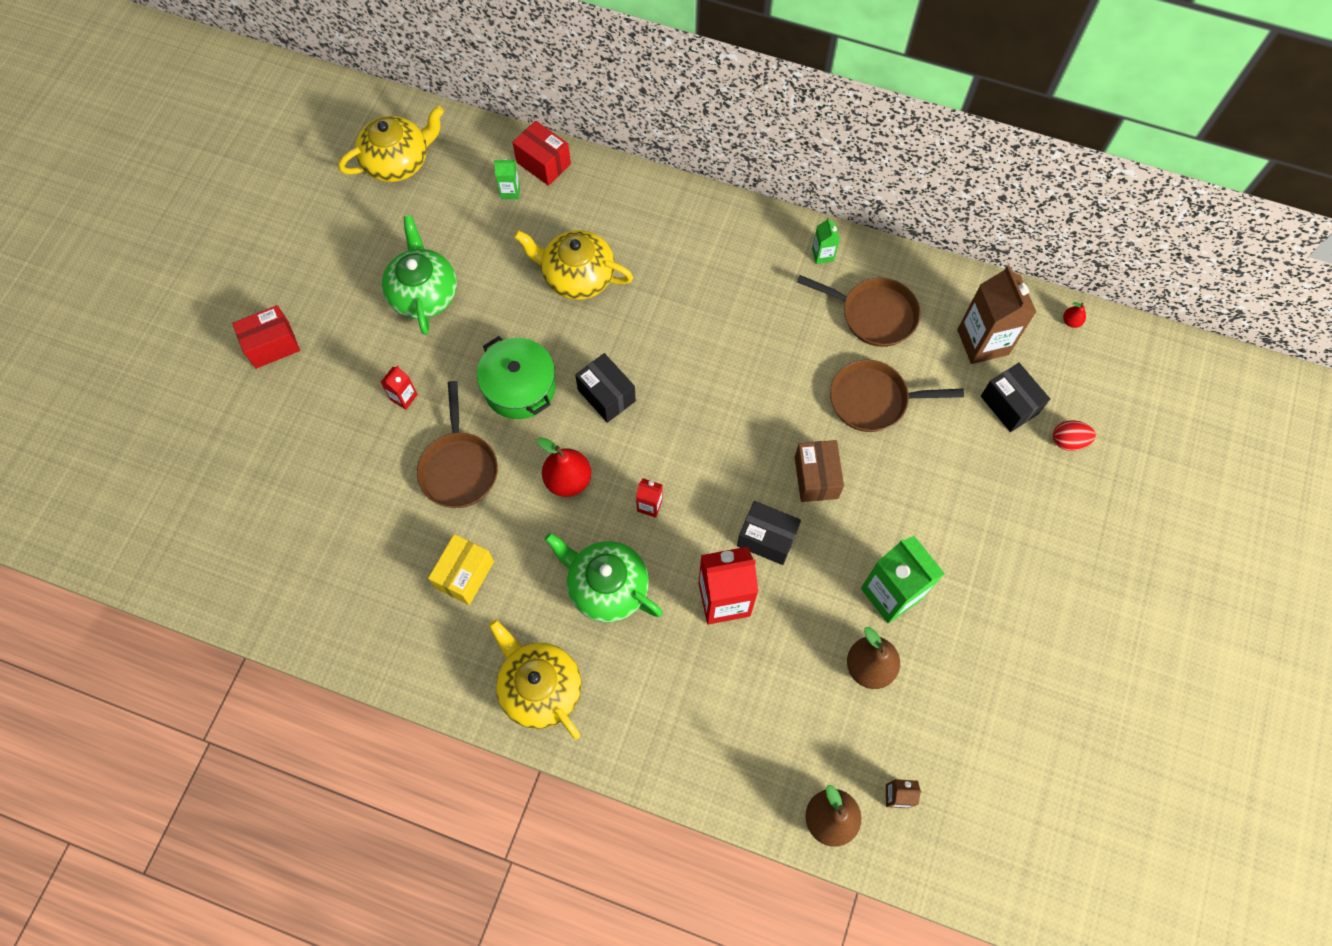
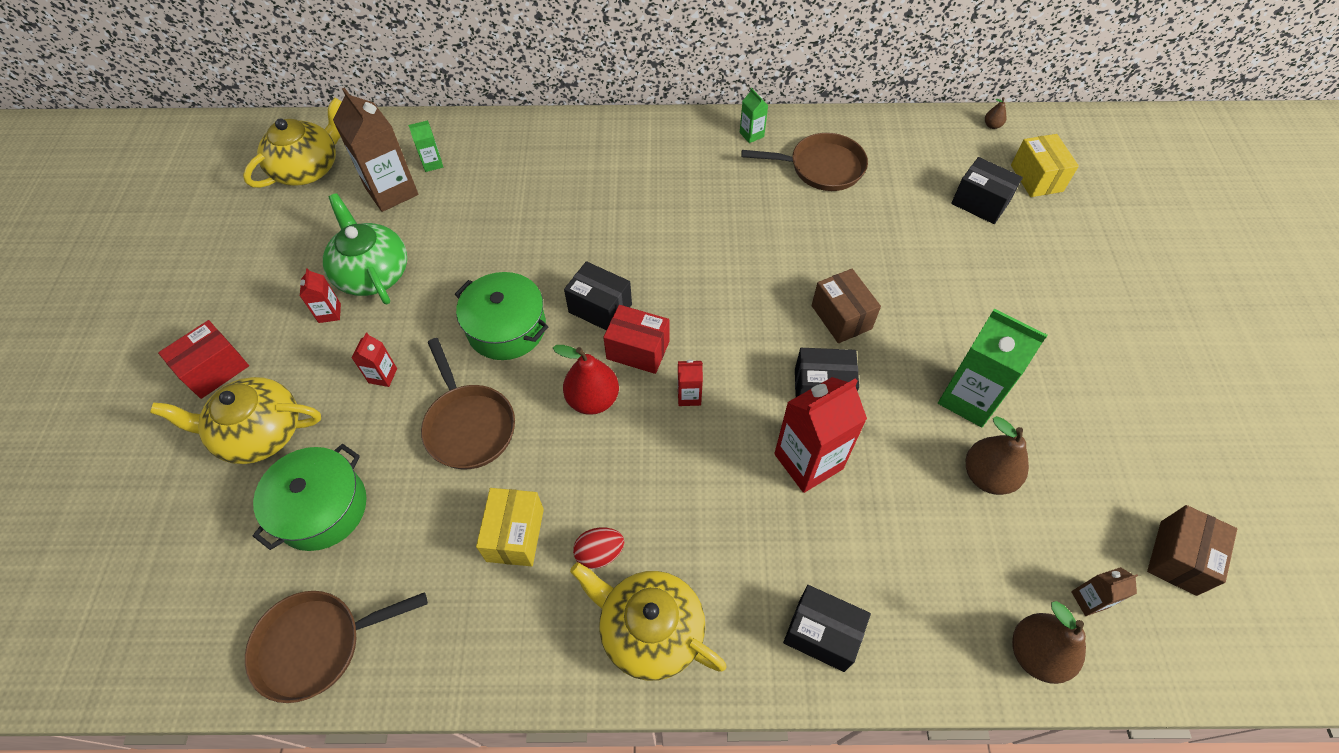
camera: 20 degrees left, 10 degrees down
(325, 498) = (322, 508): none -> green pot
(377, 321) = (329, 313): none -> red carton
(543, 163) = (457, 133): red box -> red box (638, 350)
(577, 276) = (527, 214): yellow teapot -> yellow teapot (259, 433)
(606, 586) = (679, 492): green teapot -> none
(669, 740) = (821, 634): none -> black box
(873, 400) = (858, 235): brown pan -> brown pan (317, 645)
(982, 342) = (928, 161): brown carton -> brown carton (391, 191)
(992, 792) = (1178, 557): none -> brown box
(1068, 441) = (1047, 216): red egg -> red egg (600, 553)
(1071, 321) = (992, 125): red pear -> brown pear
(1081, 396) = (1036, 178): none -> yellow box

